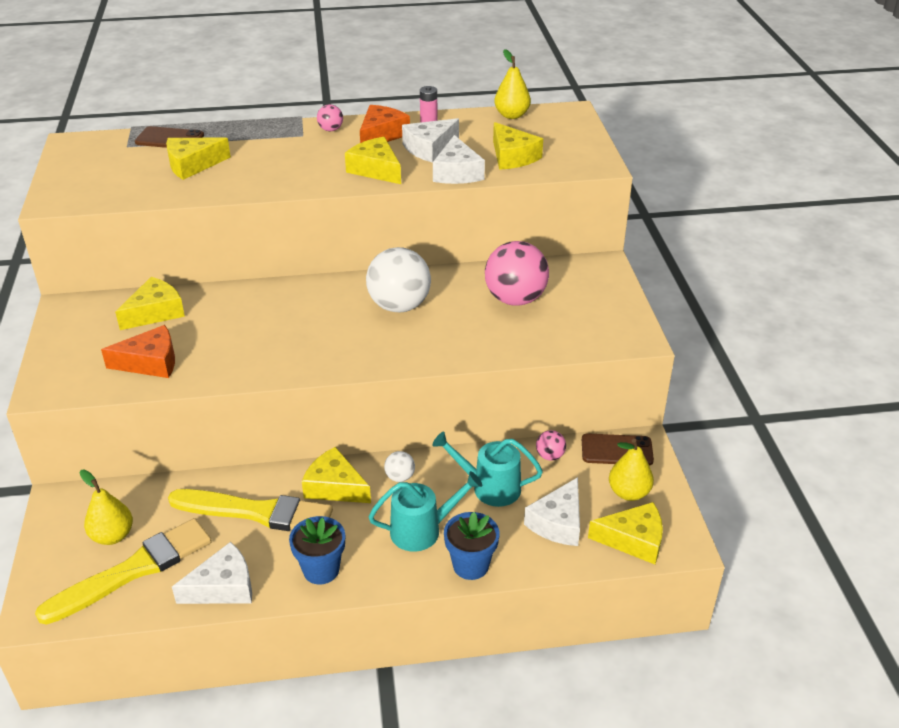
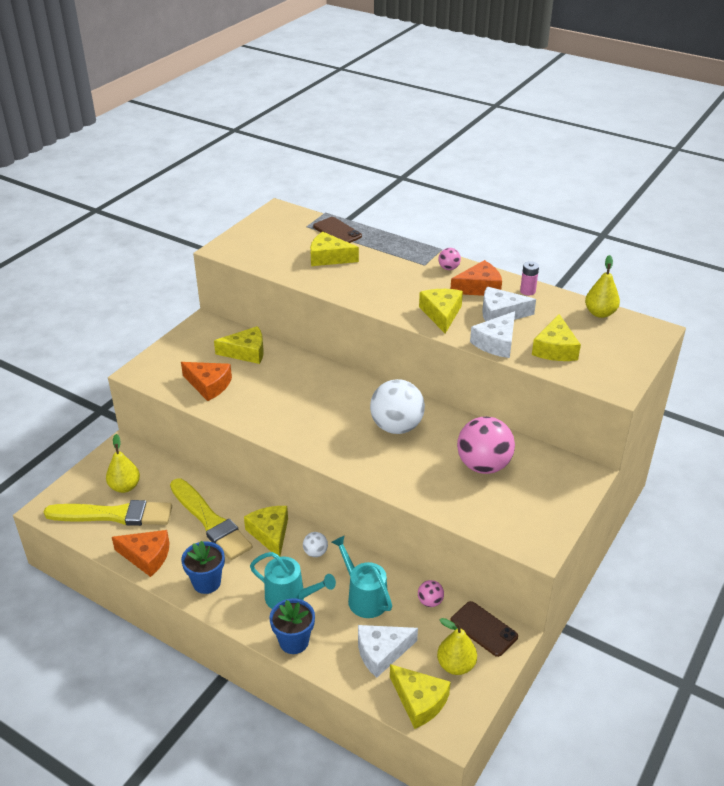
camera: 40 degrees right, 0 degrees up
(223, 587) = (146, 556): white cheese -> orange cheese

